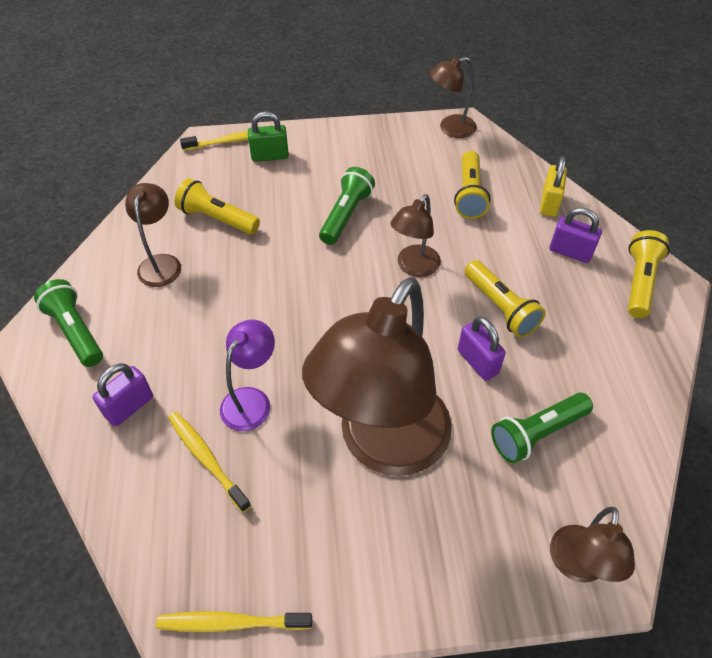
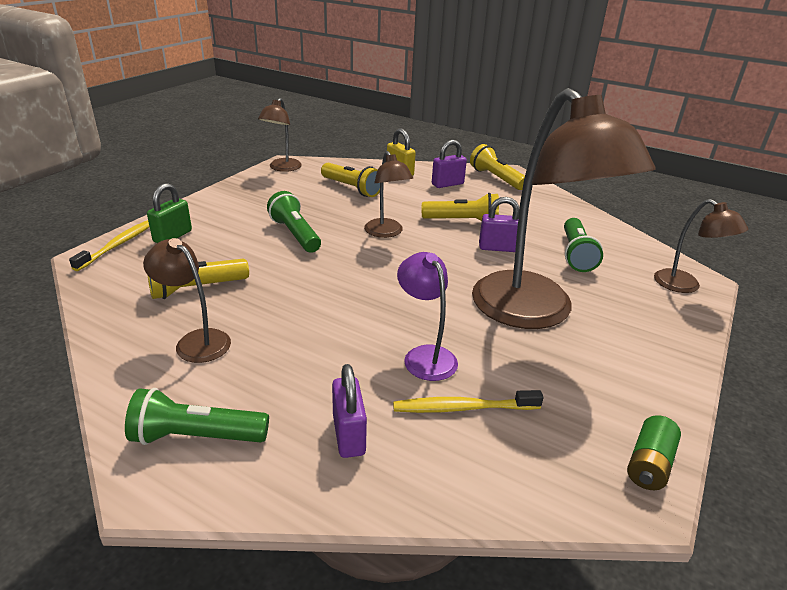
camera: 55 degrees left, 20 degrees down
(232, 623) = (649, 464): yellow toothbrush -> green battery

